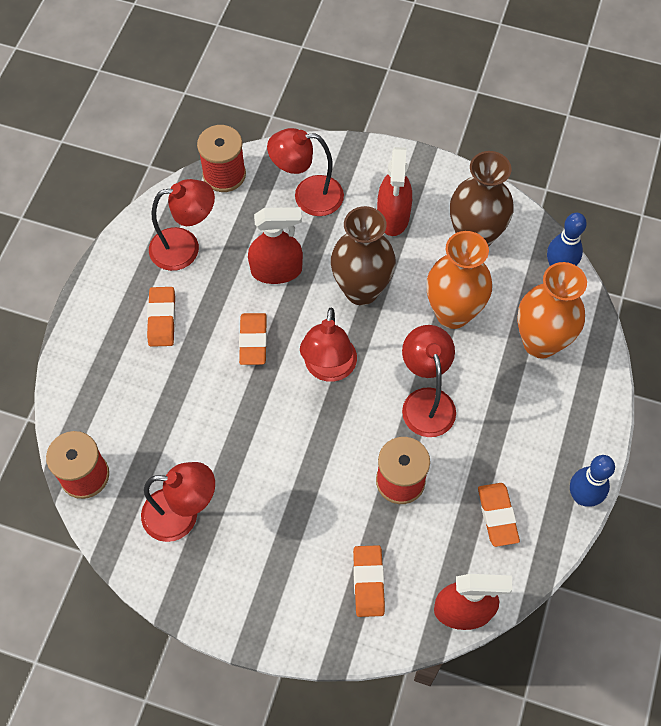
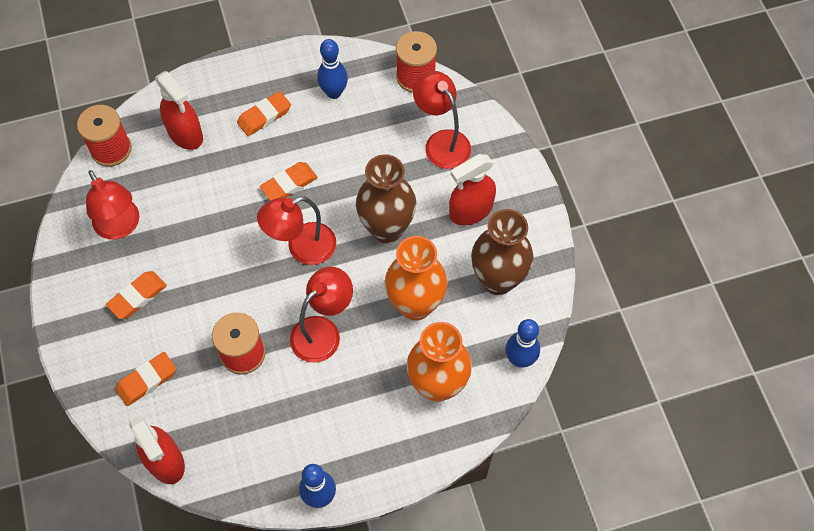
camera: 55 degrees right, 0 degrees up
(185, 247) = (334, 92): red lamp -> blue bowling pin
(276, 270) = (360, 162): red spray bottle -> red spray bottle (185, 134)
(497, 516) = (260, 440): orange eraser -> orange eraser (137, 297)

